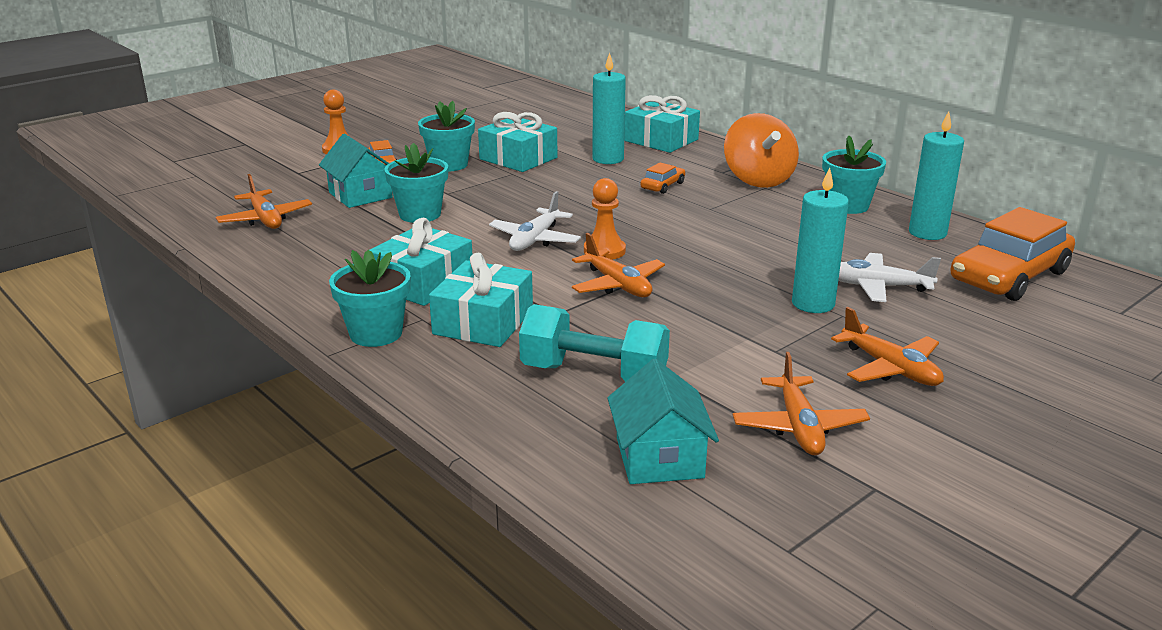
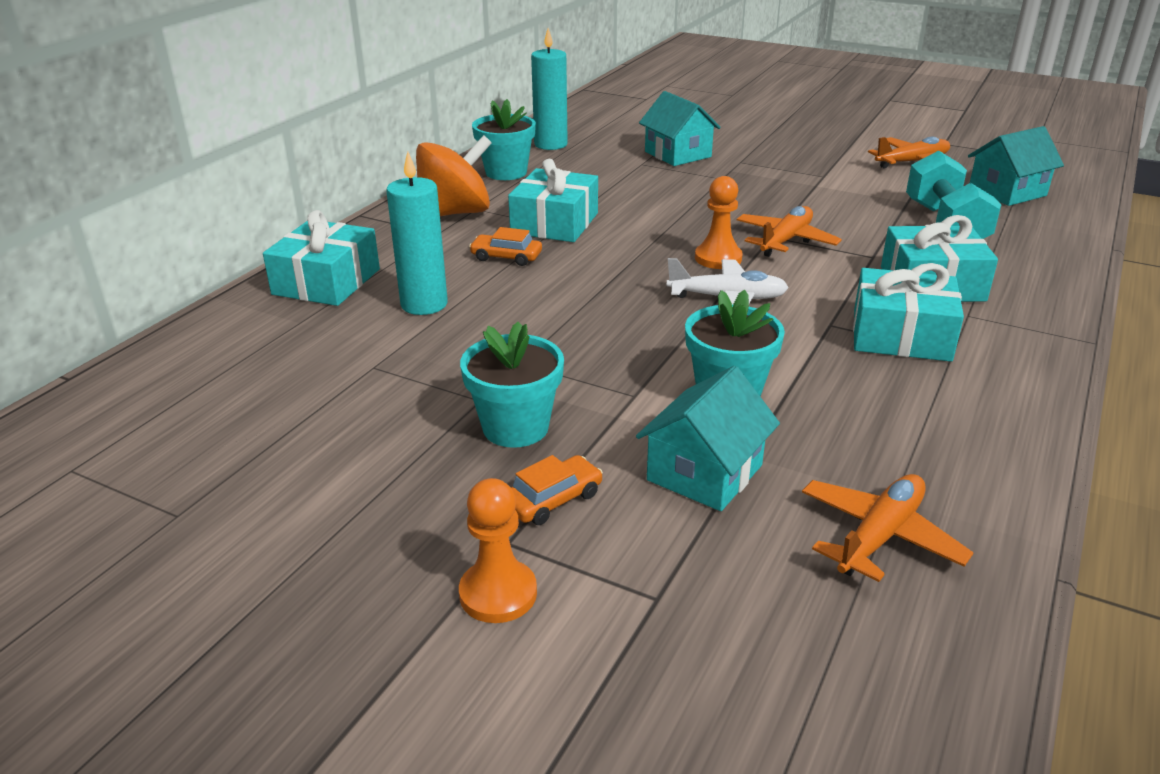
camera: 110 degrees left, 5 degrees up
(376, 333) = (1027, 329): turquoise flower pot -> none
(518, 158) = (454, 372): turquoise gift -> turquoise gift (554, 223)
(813, 304) = (733, 170): turquoise candle -> none
(877, 286) = (677, 154): white plane -> turquoise house
(890, 368) = (803, 146): orange plane -> none
(1009, 276) = (616, 121): orange car -> none

